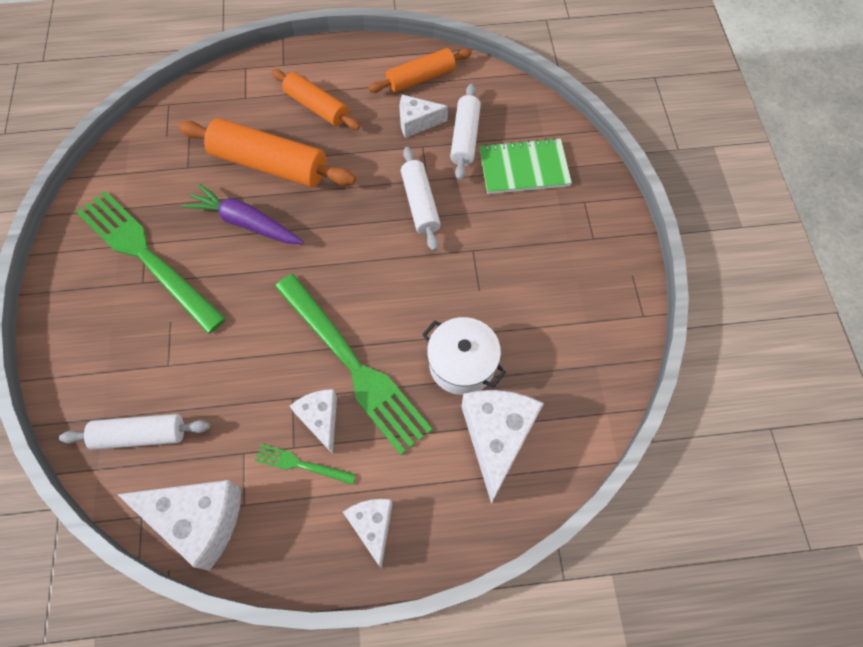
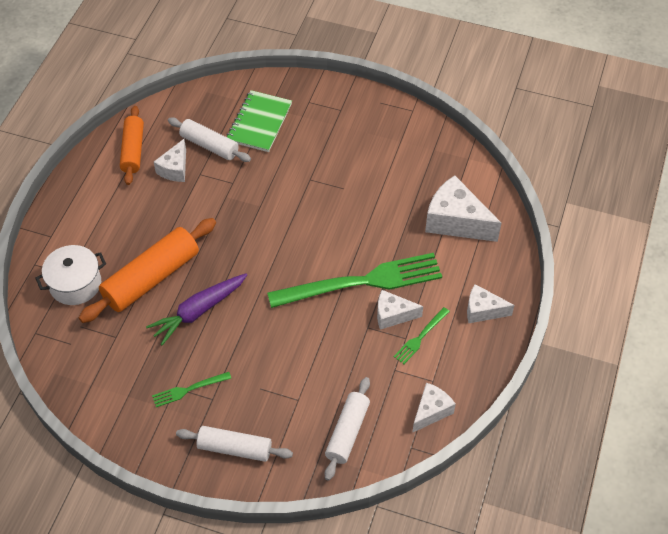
camera: 65 degrees left, 10 degrees down
(146, 256) = (188, 389): green fork -> green fork, size x0.43
(199, 520) = (431, 411): white cheese -> white cheese, size x0.59
(316, 107) = (114, 227): orange rolling pin -> none
(420, 204) = (251, 195): white rolling pin -> white rolling pin (235, 448)
(462, 364) = (394, 219): white pot -> white pot (75, 284)

